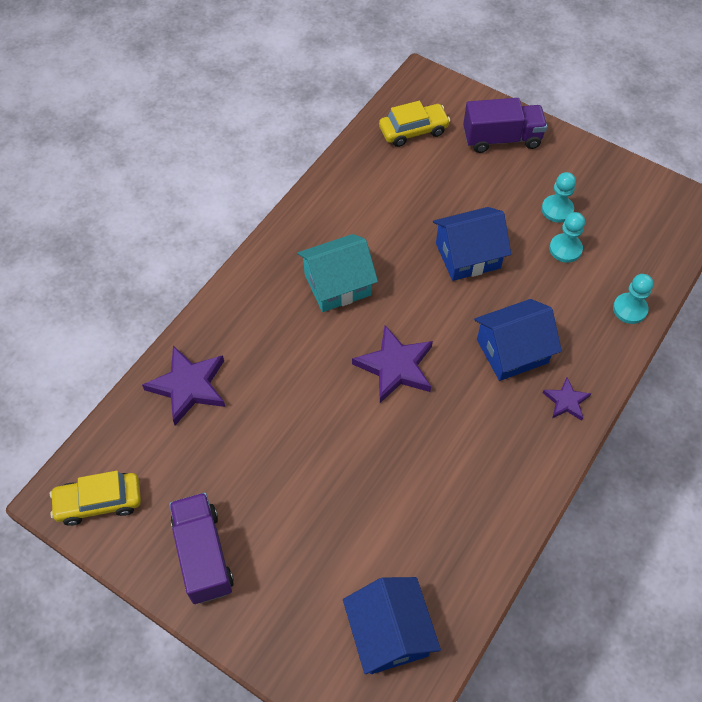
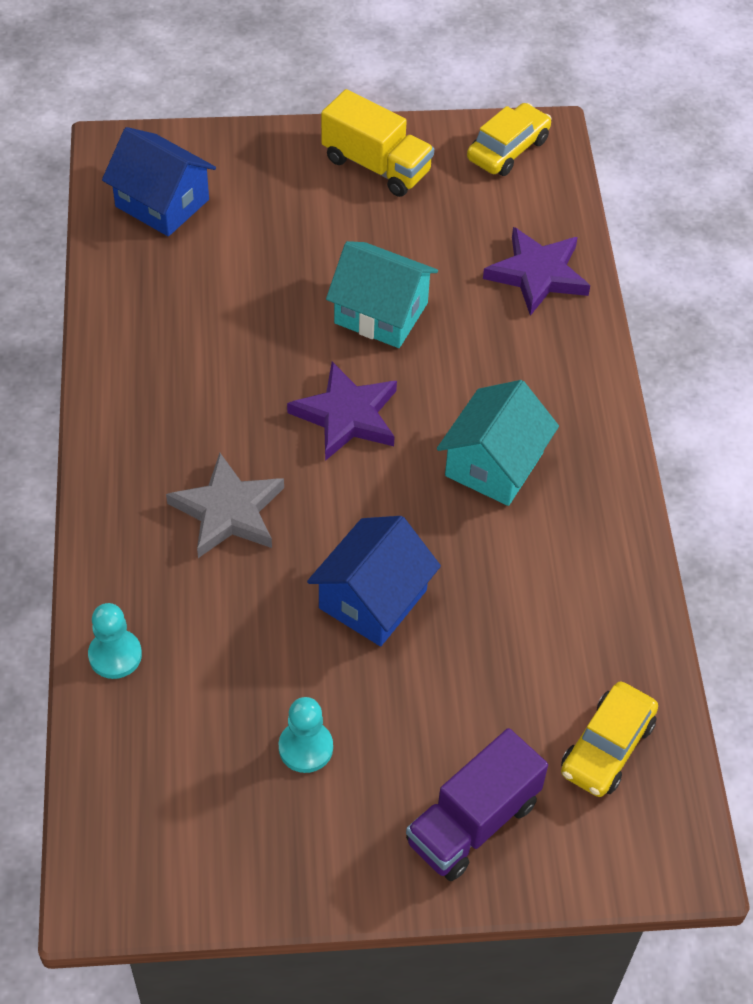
camera: 140 degrees right, 5 degrees down
(203, 555) = (376, 166): purple truck -> yellow truck
(313, 424) = (381, 313): none -> turquoise house
(512, 351) = (228, 511): blue house -> grey star
(565, 249) = (253, 691): turquoise pawn -> none
(566, 401) = (127, 492): purple star -> none

